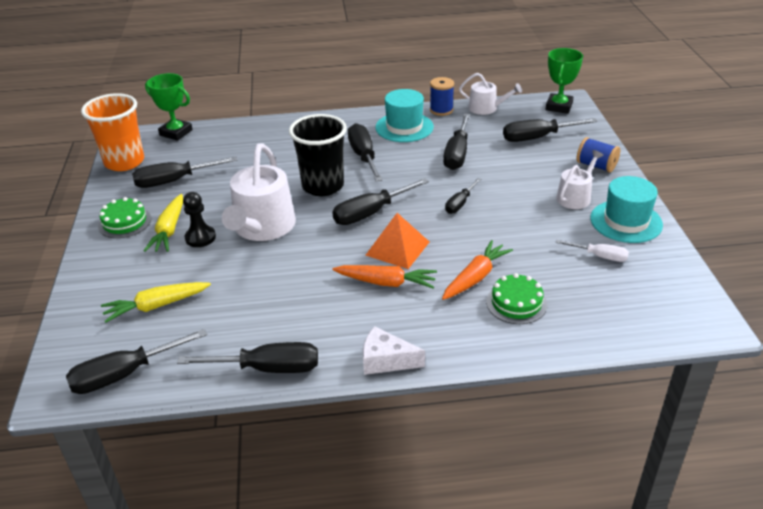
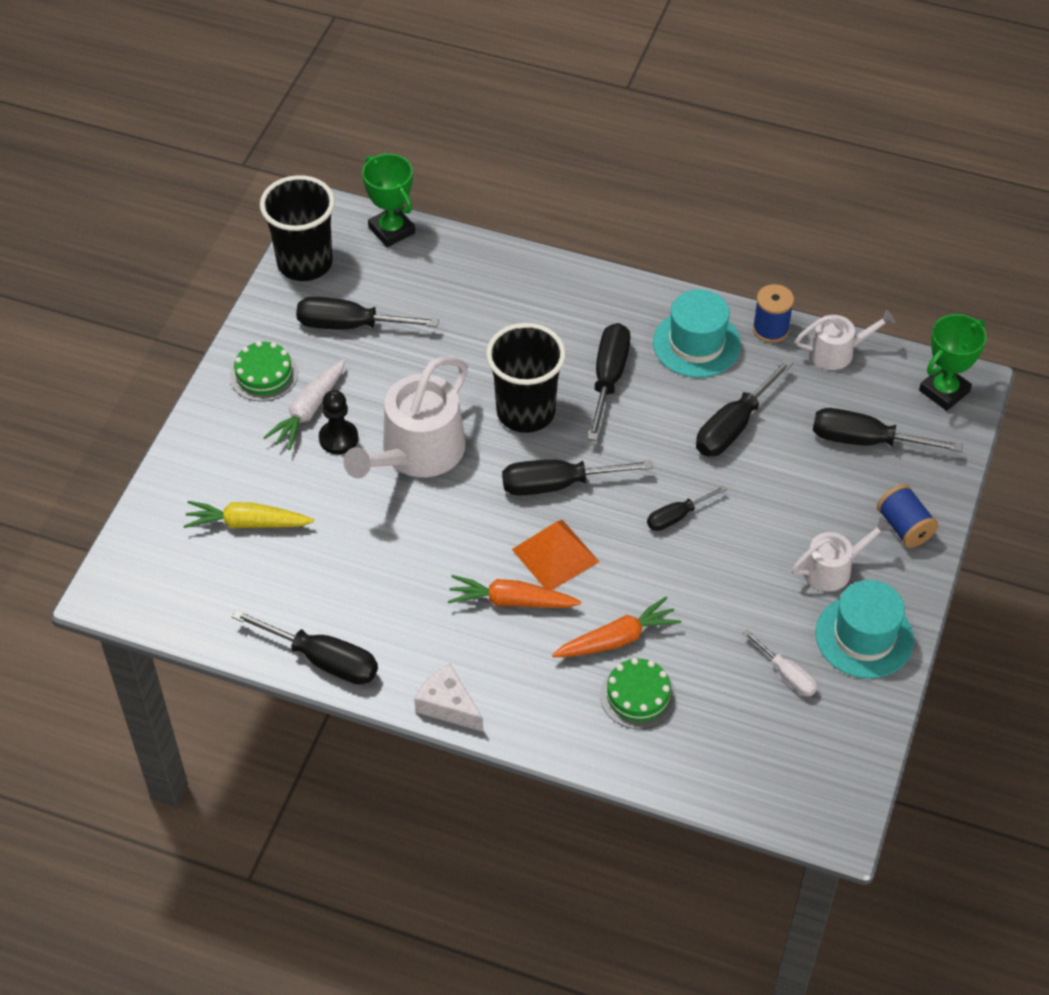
camera: 25 degrees right, 15 degrees up
(124, 162) = (305, 263): orange cup -> black cup
(125, 374) = (181, 602): black screwdriver -> none
(169, 230) = (308, 411): yellow carrot -> white carrot
(386, 282) = (511, 601): orange carrot -> orange carrot turned 150 degrees clockwise
(486, 108) = (837, 352): white watering can -> white watering can turned 60 degrees counterclockwise

